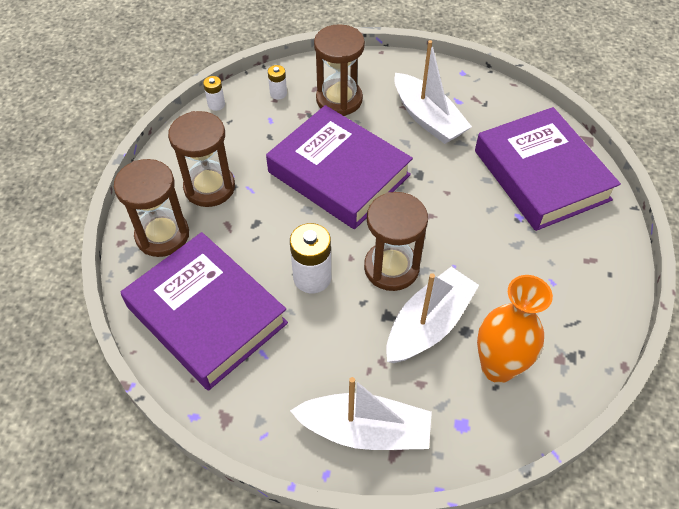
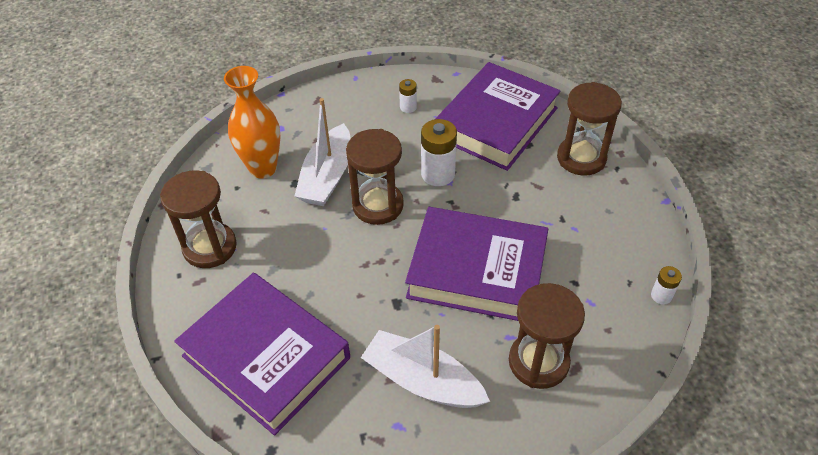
camera: 155 degrees right, 5 degrees down
(207, 315) = (496, 123): purple book -> purple book turned 75 degrees counterclockwise
(209, 187) = (582, 209): brown hourglass -> brown hourglass (210, 247)
(278, 93) = (611, 340): white battery -> white battery (408, 107)
(364, 430) = (343, 104): white boat -> none

